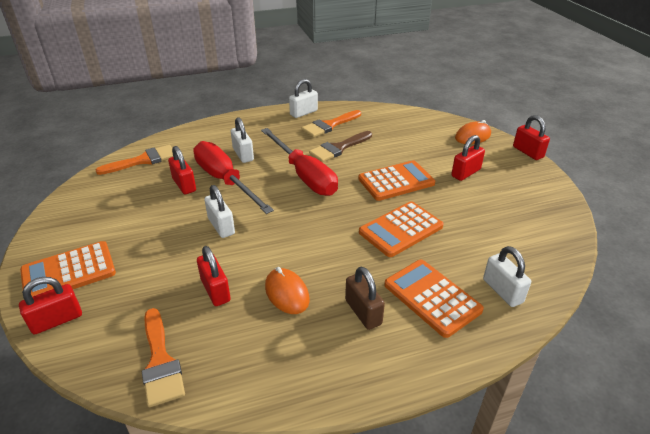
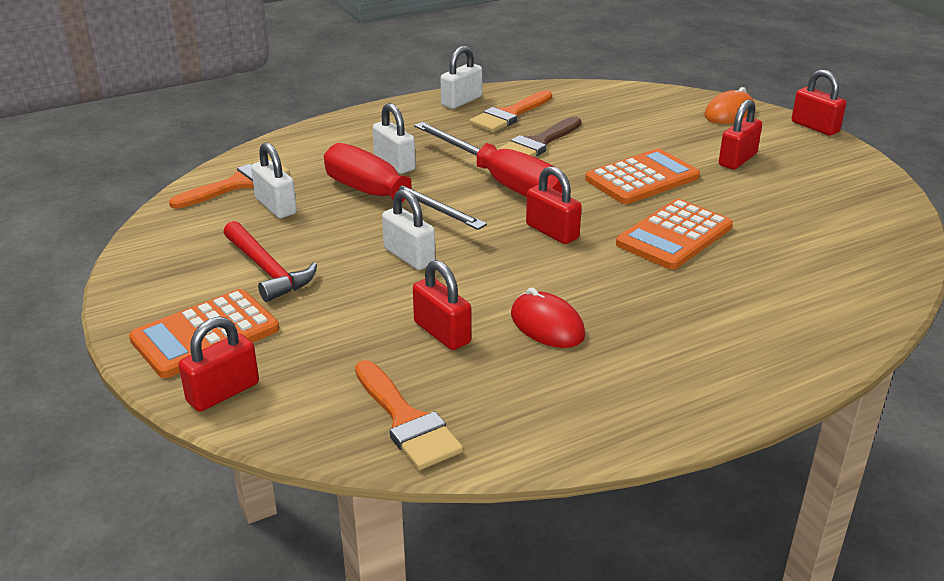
camera: 10 degrees left, 5 degrees down
(130, 226) = (267, 270): none -> red hammer
(184, 185) = (323, 210): red padlock -> red padlock (552, 232)
(287, 293) = (547, 325): orange mouse -> red mouse
(363, 312) = (664, 335): brown padlock -> none
(432, 297) = (750, 309): orange calculator -> none
(502, 291) = (840, 292): white padlock -> white padlock (276, 206)

